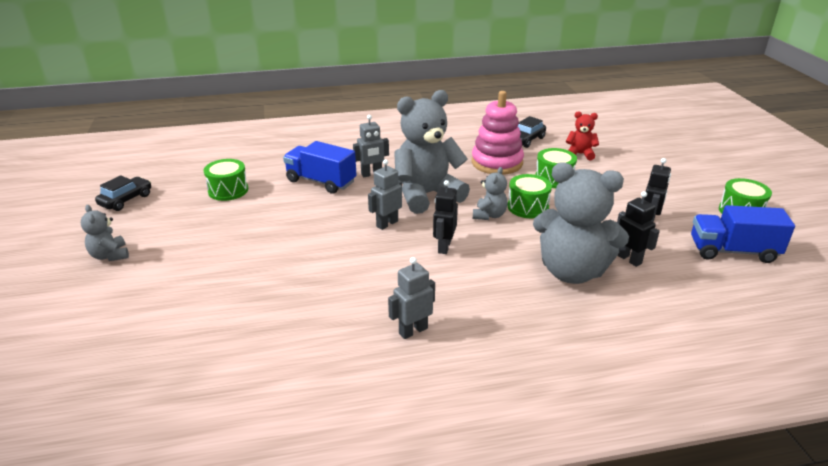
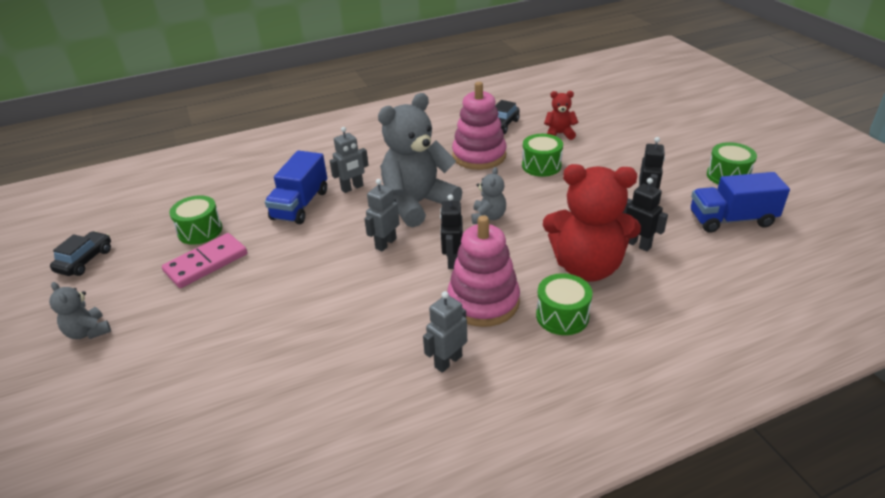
camera: 10 degrees left, 5 degrees up
(225, 216) = (206, 263): none -> pink domino
(321, 181) = (300, 205): blue truck -> blue truck turned 90 degrees counterclockwise
(462, 286) = (483, 302): none -> pink stacking toy
(528, 207) = (524, 202): green drum -> green drum (562, 316)
(572, 271) = (587, 267): grey teddy bear -> red teddy bear

